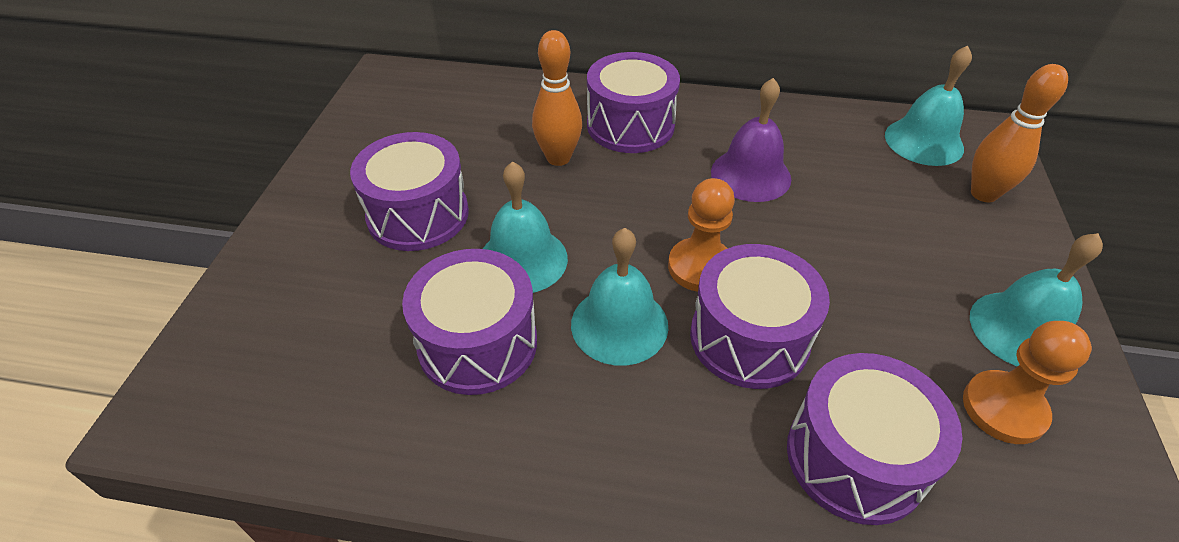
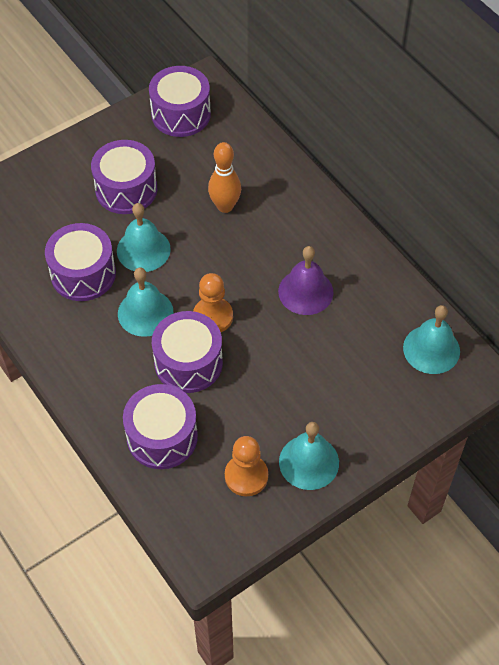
camera: 45 degrees right, 10 degrees up
(630, 125) = (287, 214): purple drum -> purple drum (181, 114)
(983, 194) = (409, 400): orange bowling pin -> none

